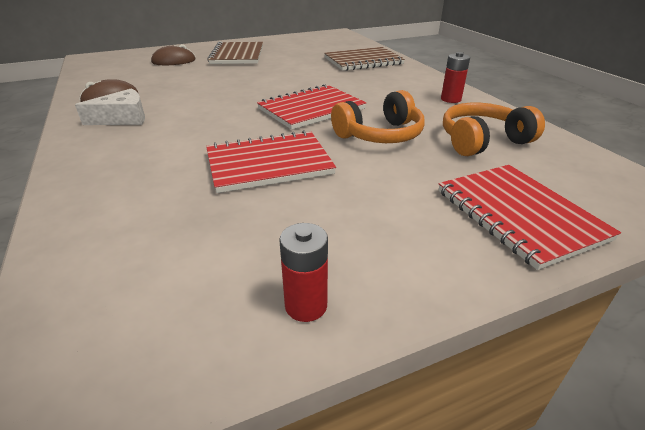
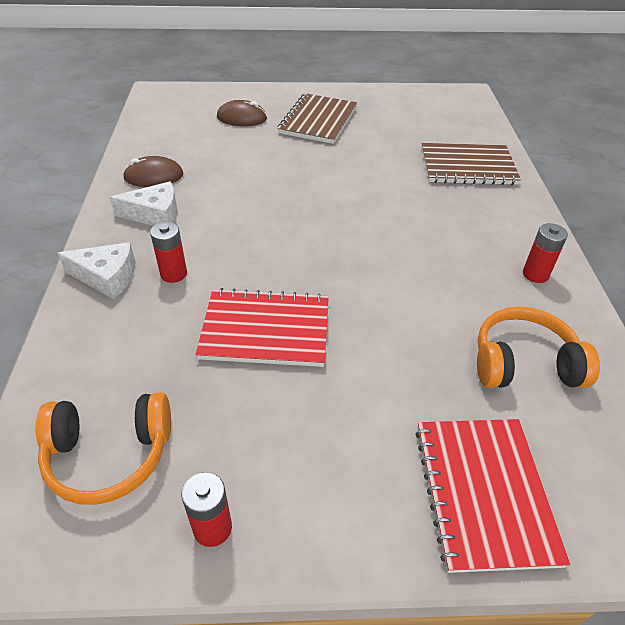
camera: 20 degrees right, 10 degrees up
(93, 161) = (107, 277): none -> white cheese
(161, 148) = (173, 274): none -> red battery
(311, 109) = (354, 249): red notebook -> none
(380, 135) = (407, 317): orange headphones -> orange headphones (109, 455)

